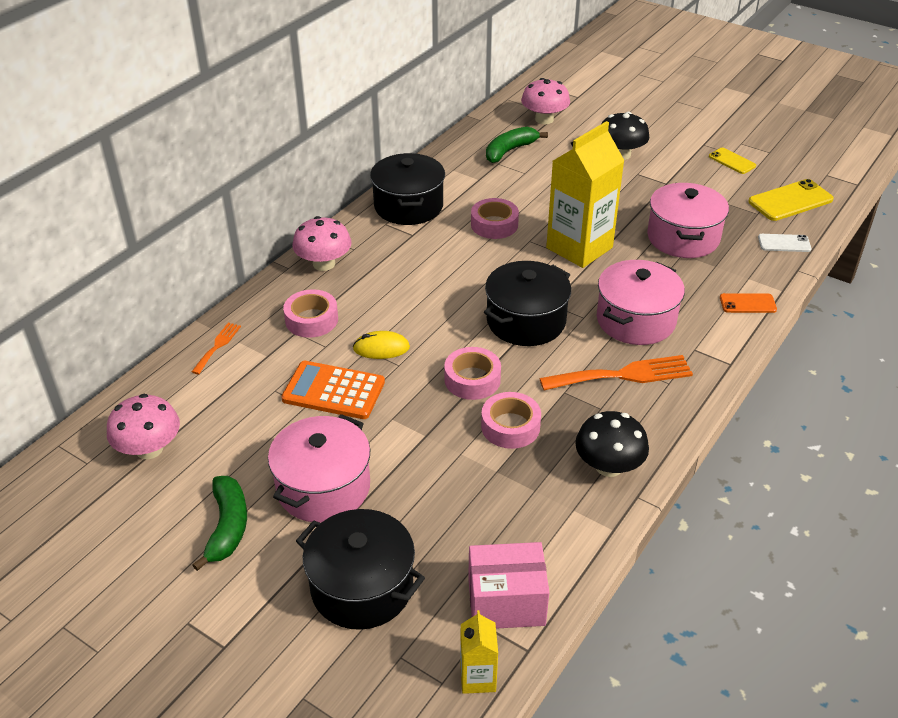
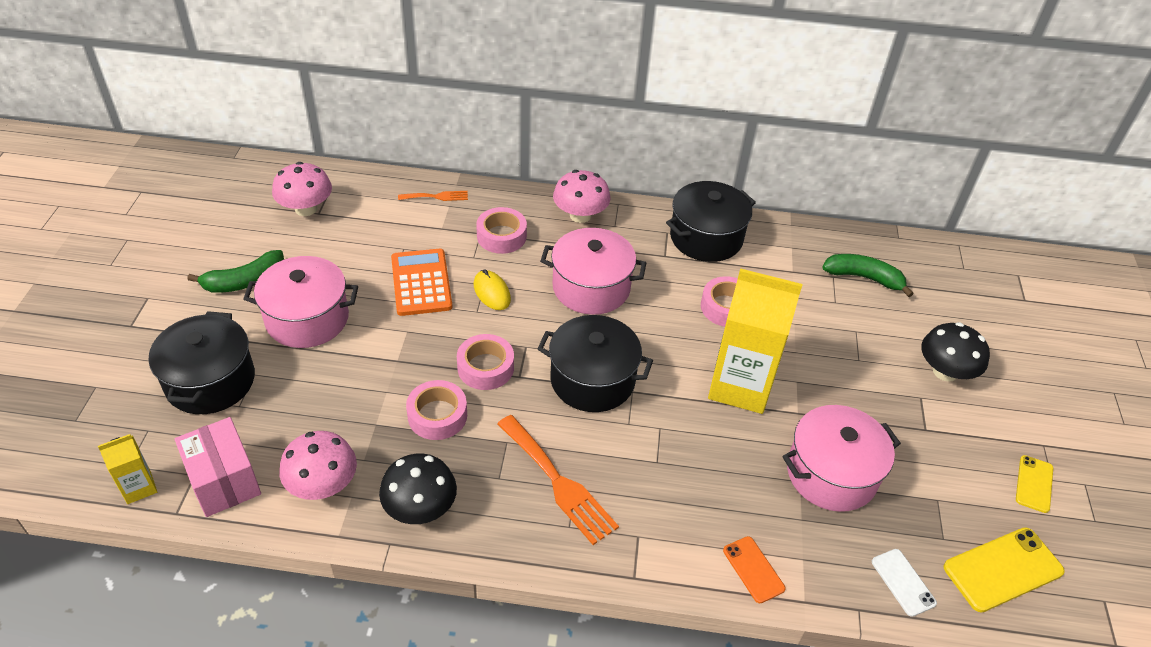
camera: 60 degrees right, 5 degrees up
(544, 119) = (950, 286): pink mushroom -> pink mushroom (323, 485)
(635, 320) = (652, 469): pink pot -> pink pot (591, 287)
(790, 201) = (1003, 569): yellow phone -> yellow phone turned 60 degrees counterclockwise

